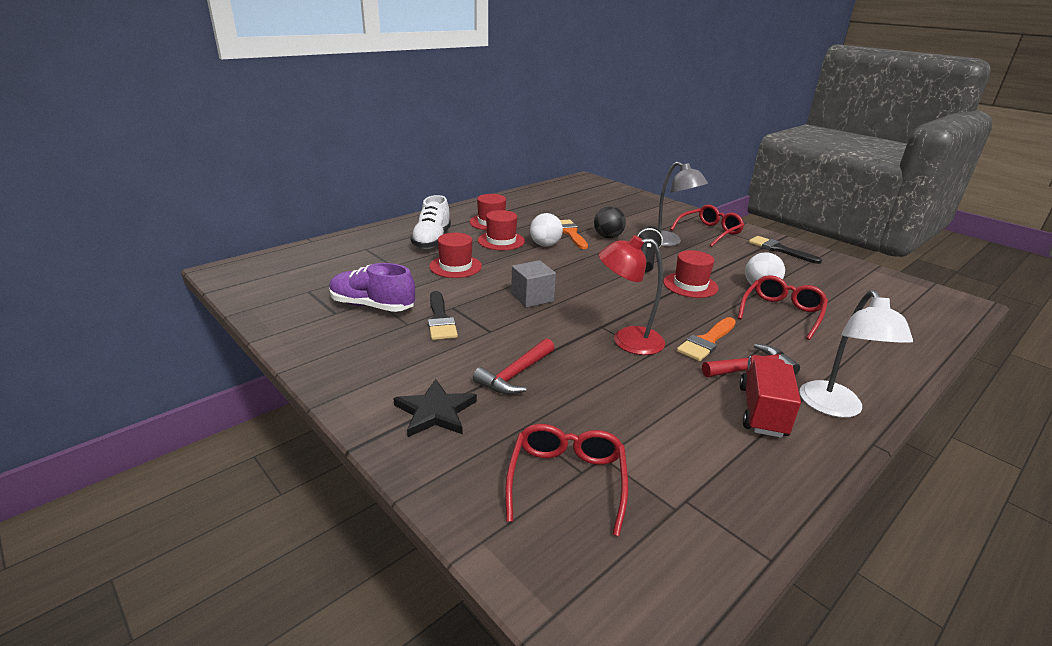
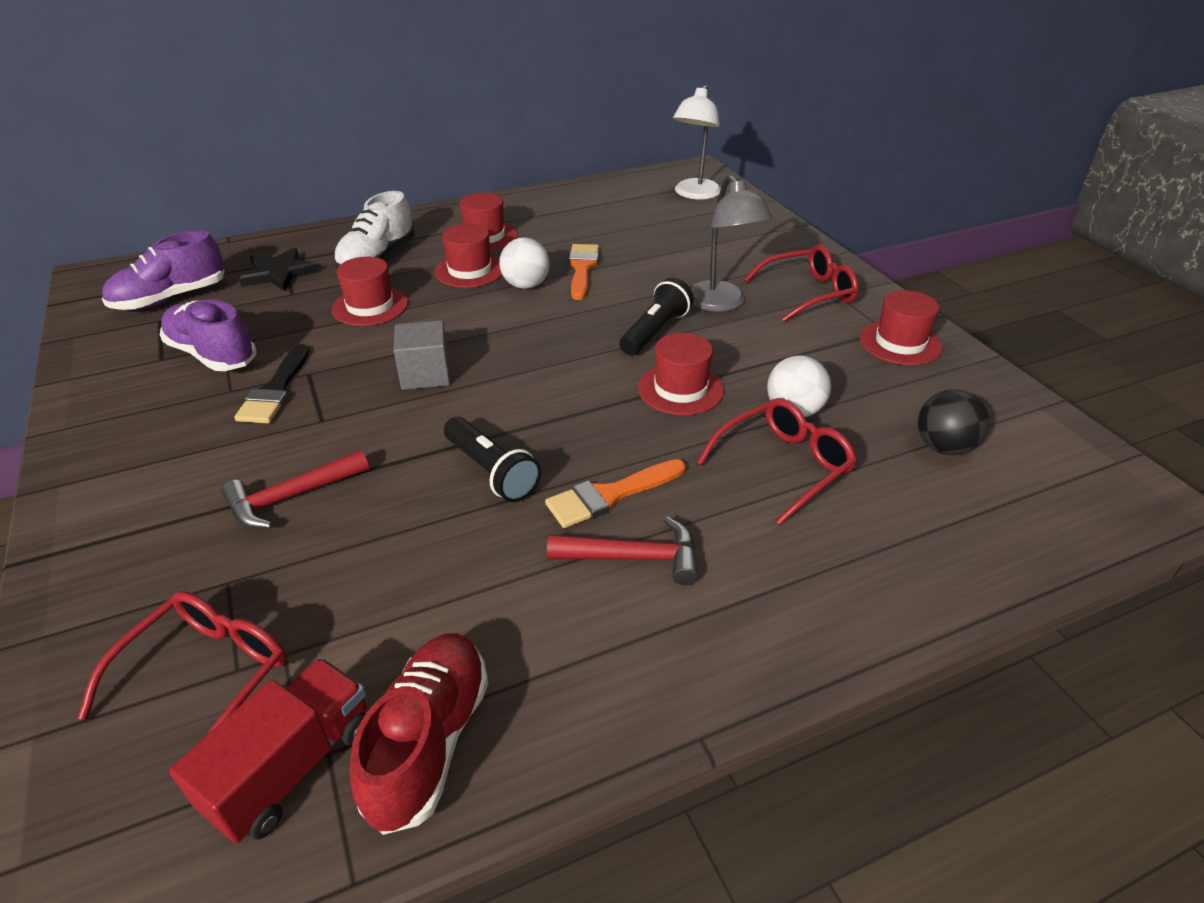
camera: 20 degrees right, 10 degrees up
(303, 278) = (171, 298): none -> purple shoe
(435, 412) = (145, 533): black star -> black star (279, 273)
(608, 237) = (633, 282): black ball -> black ball (943, 447)
(627, 341) = (491, 471): red lamp -> black flashlight
(737, 480) = (429, 742): none -> red shoe
(762, 411) = (577, 636): red truck -> red truck (292, 766)
(779, 250) = (900, 343): black brush -> red hat
(835, 408) = (700, 658): white lamp -> white lamp (694, 194)

